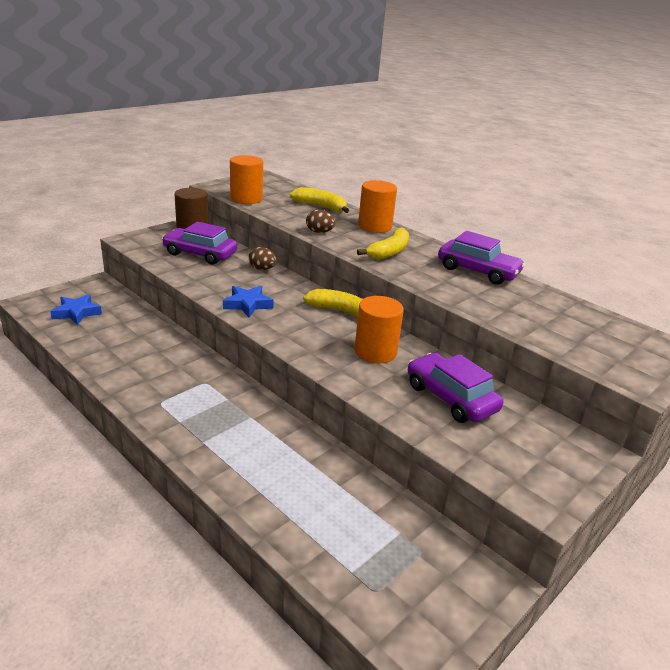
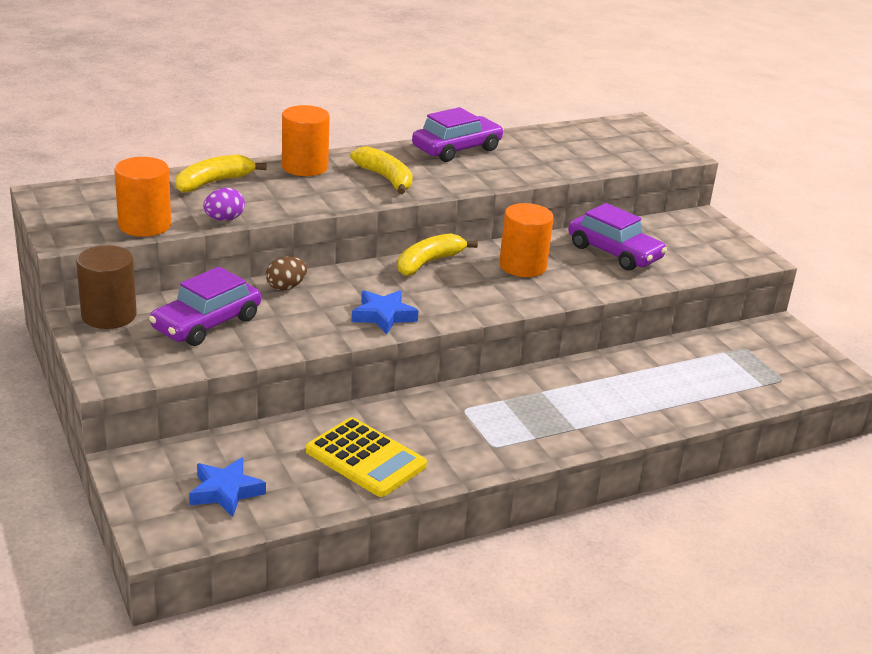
camera: 70 degrees left, 0 degrees up
(126, 352) = (365, 458): none -> yellow calculator
(273, 215) = (224, 219): none -> purple egg
(319, 232) = (303, 203): brown egg -> none
(450, 398) = (614, 252): purple car -> purple car turned 120 degrees counterclockwise

